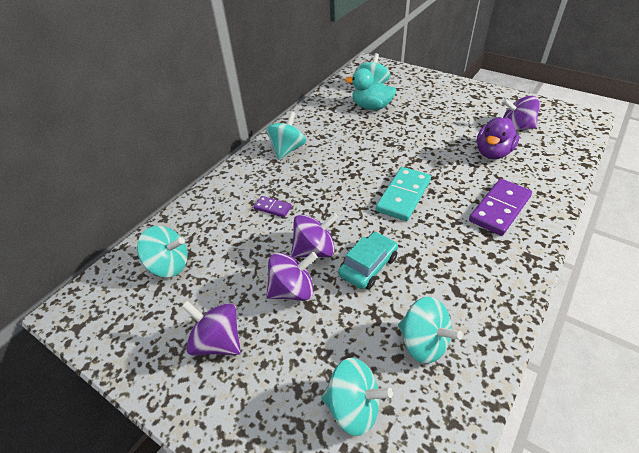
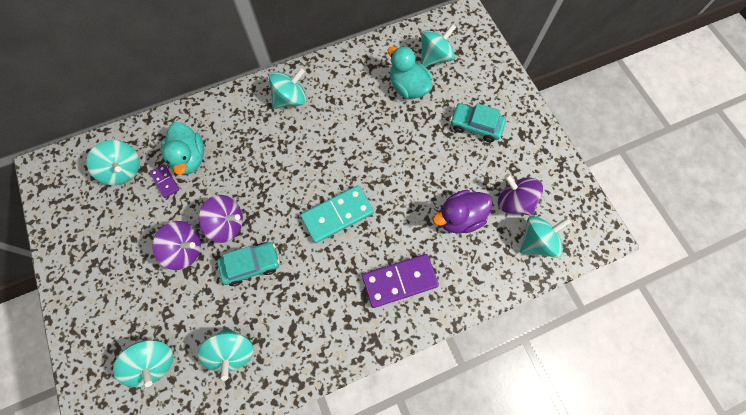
camera: 30 degrees right, 25 degrees up
(218, 341) = (112, 258): purple spinning top -> none
(232, 224) = (189, 158): none -> turquoise duck
(273, 208) = (230, 160): purple domino -> purple domino (165, 181)
(441, 105) = (475, 126): none -> turquoise car
(557, 139) = (536, 241): none -> turquoise spinning top

